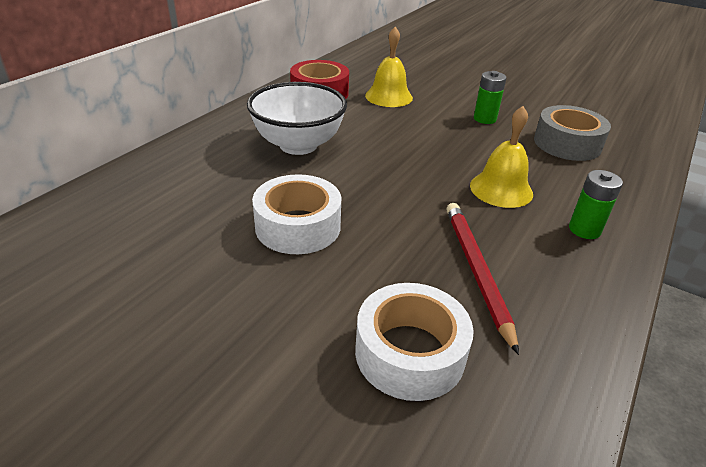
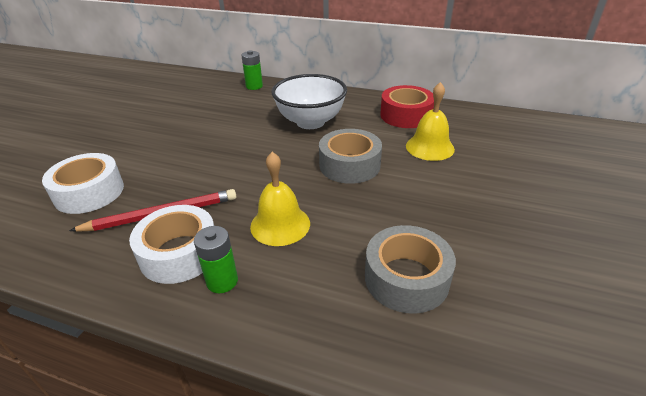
camera: 80 degrees right, 0 degrees up
(298, 226) = (208, 139): white tape -> white tape (179, 253)
(406, 138) = (349, 165): none -> grey tape
(484, 119) = (426, 209): green battery -> green battery (254, 86)

